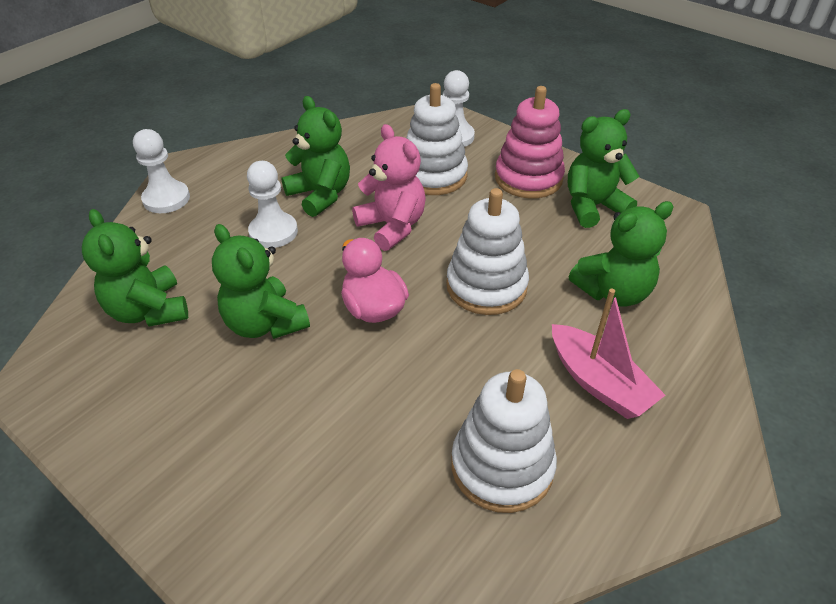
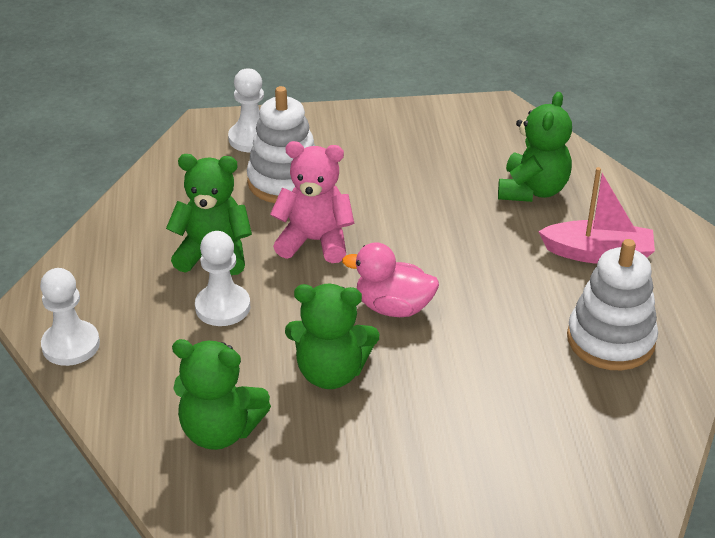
camera: 45 degrees left, 5 degrees down
(486, 286) = (448, 240): white stacking toy -> none
(528, 178) = (363, 141): pink stacking toy -> none
(593, 207) = (439, 136): green teddy bear -> none

